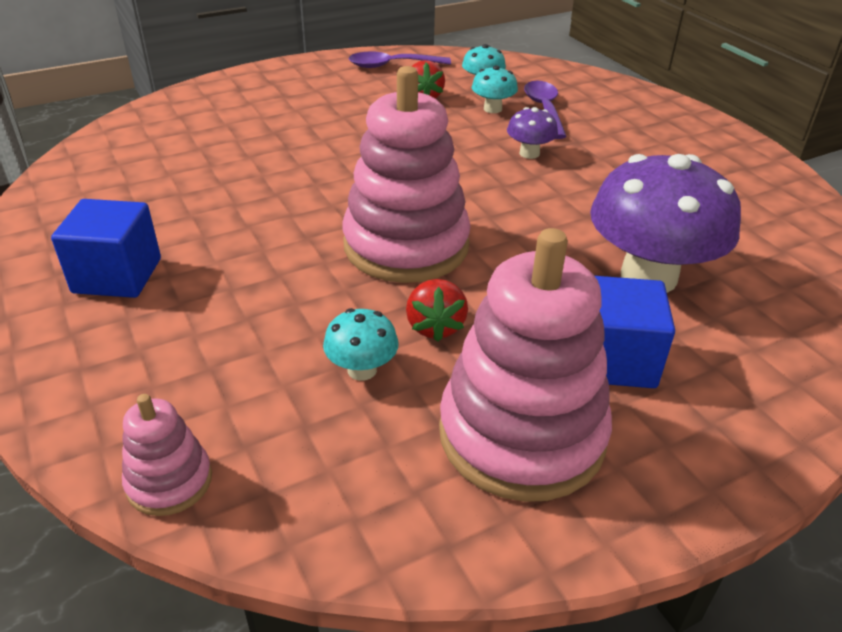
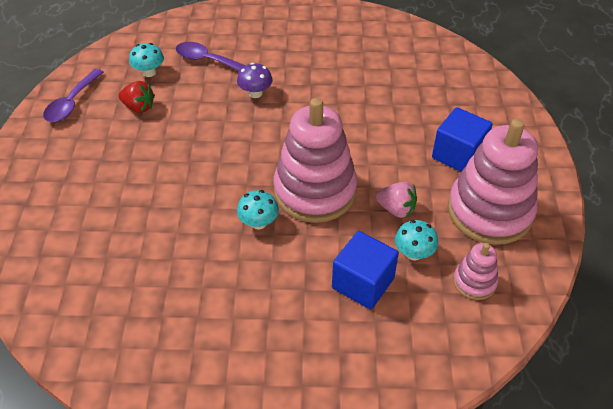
camera: 60 degrees left, 10 degrees up
(117, 276) = (251, 347): blue cube -> blue cube (363, 283)
(169, 481) = (456, 361): pink stacking toy -> pink stacking toy (474, 282)
(435, 326) = (396, 209): red strawberry -> pink strawberry
(492, 109) = (186, 82): turquoise mushroom -> turquoise mushroom (258, 222)
(648, 276) = (405, 109): purple mushroom -> none

